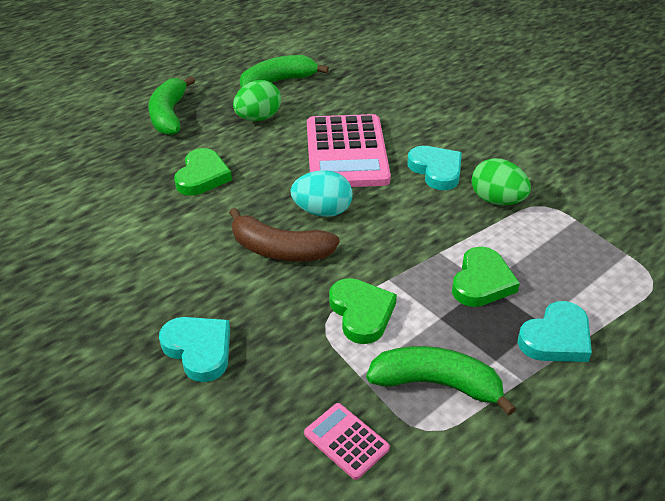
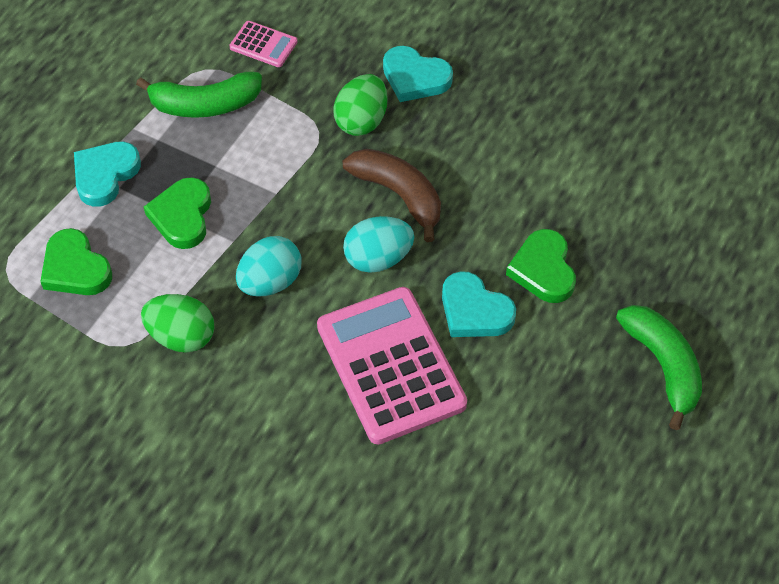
camera: 160 degrees right, 15 degrees up
(258, 118) = (540, 399): green egg -> green egg (361, 121)
(278, 82) = (560, 497): green banana -> none
(280, 250) = (399, 195): brown banana -> brown banana turned 45 degrees clockwise
(361, 313) = (289, 149): green heart -> green heart (75, 268)
(416, 217) = (270, 282): none -> turquoise egg
(436, 170) = (266, 367): turquoise heart -> turquoise heart (474, 311)

